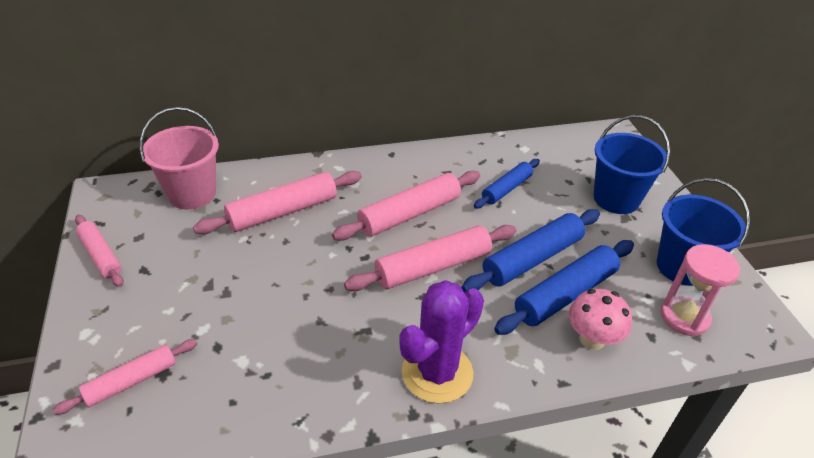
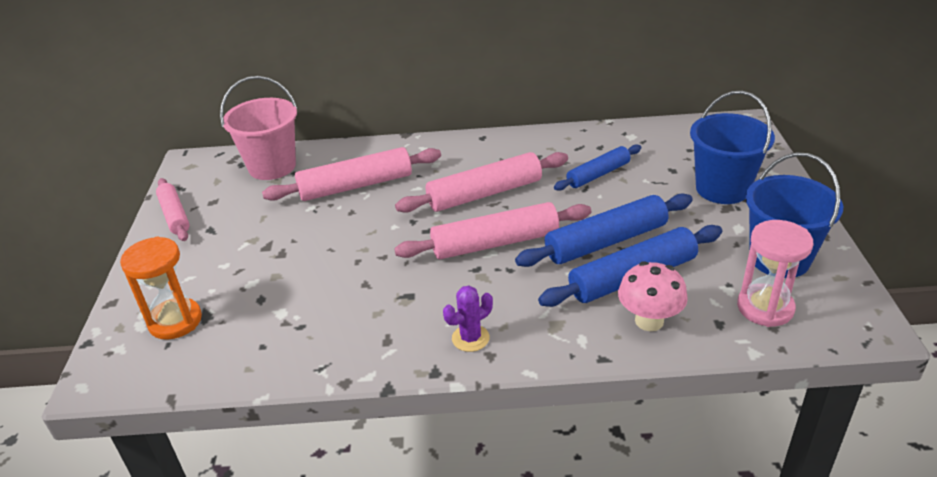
camera: 15 degrees right, 5 degrees down
(131, 381) = (175, 321): pink rolling pin -> orange hourglass
(437, 373) = (470, 338): purple cactus -> purple cactus, size x0.50

